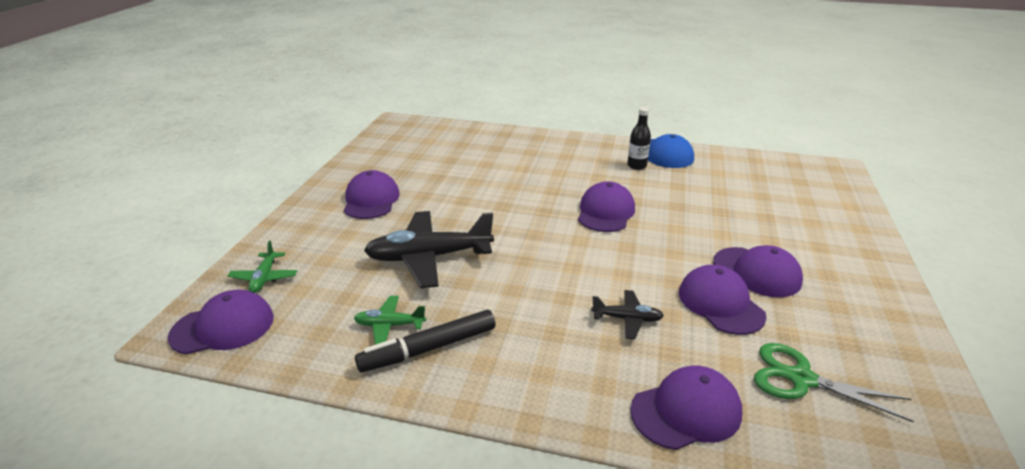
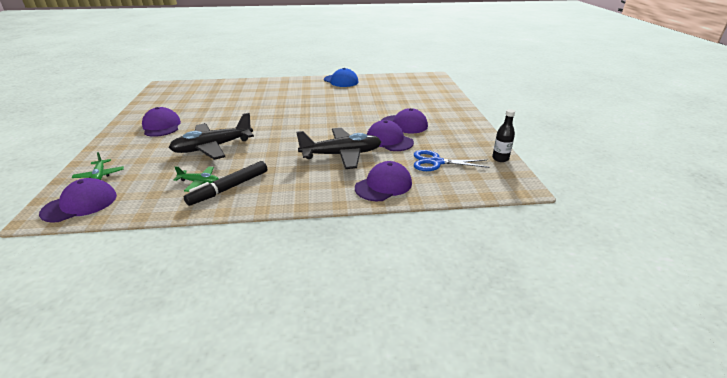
camera: 20 degrees left, 0 degrees up
(389, 325) = (199, 182): green plane -> green plane turned 150 degrees counterclockwise
(605, 212) = (315, 111): purple cap -> none
(627, 319) = (341, 155): black plane -> black plane, size x2.05
(636, 166) = (327, 88): black bottle -> black bottle (500, 158)
(800, 379) = (436, 162): green scissors -> blue scissors

